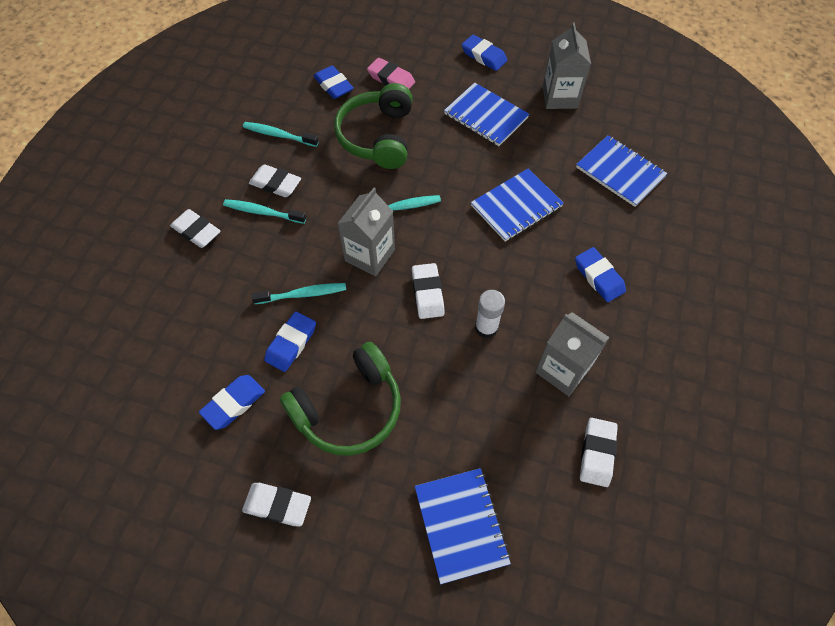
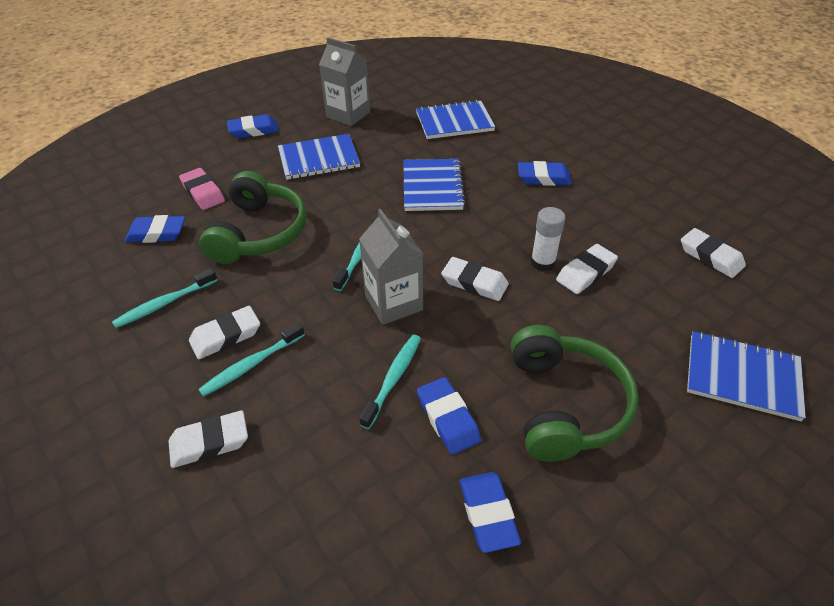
camera: 55 degrees left, 15 degrees down
(277, 505) = (650, 529): white eraser -> white eraser (586, 273)
(377, 137) = (259, 233): green headphones -> green headphones turned 120 degrees counterclockwise
(391, 79) = (203, 192): pink eraser -> pink eraser turned 75 degrees clockwise
(563, 370) = (618, 238): grey carton -> none

